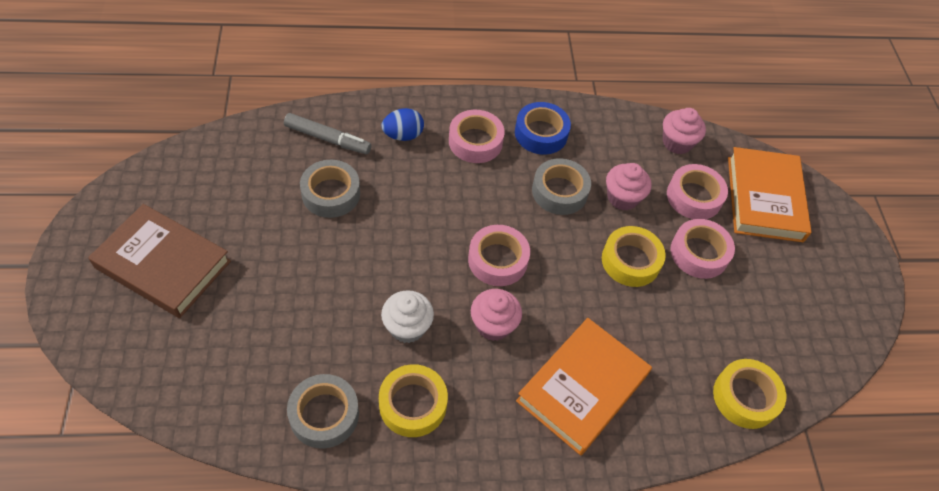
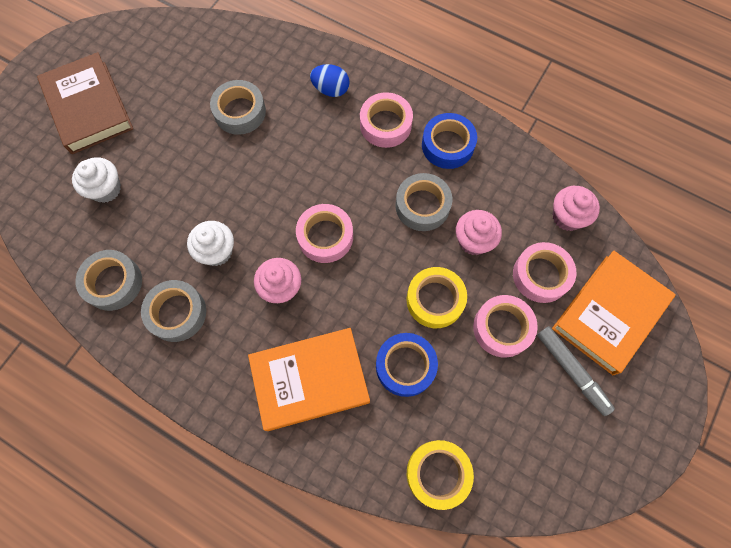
camera: 40 degrees right, 15 degrees up
(245, 332) = (106, 189): none -> white cupcake
(328, 139) = (270, 64): grey marker -> grey marker (572, 371)
(413, 404) = (177, 313): yellow tape -> grey tape
(650, 327) = (405, 366): none -> blue tape

